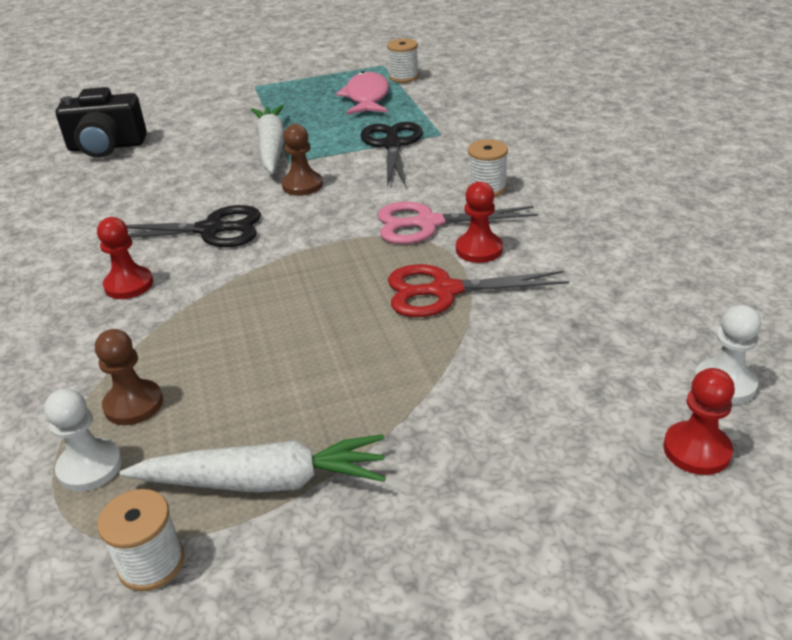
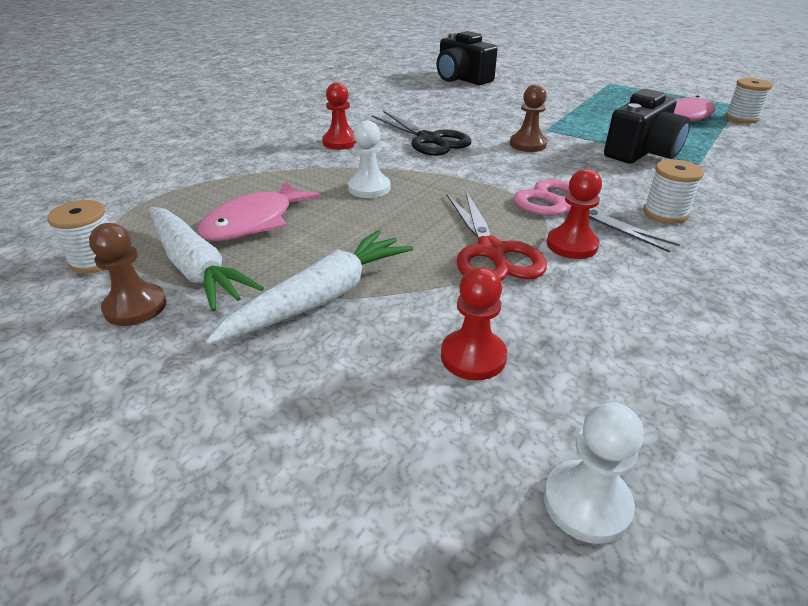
camera: 50 degrees right, 0 degrees up
(90, 467) = (167, 204): white pawn -> white pawn (369, 188)
(133, 404) = (232, 192): brown pawn -> brown pawn (135, 307)
(223, 409) = (254, 222): none -> pink fish
(272, 147) = (552, 117): white carrot -> white carrot (321, 298)
(392, 145) = (641, 152): black scissors -> black camera
(444, 291) = (491, 252): red scissors -> red scissors turned 150 degrees counterclockwise
(696, 450) = (442, 518): red pawn -> red pawn (473, 356)

